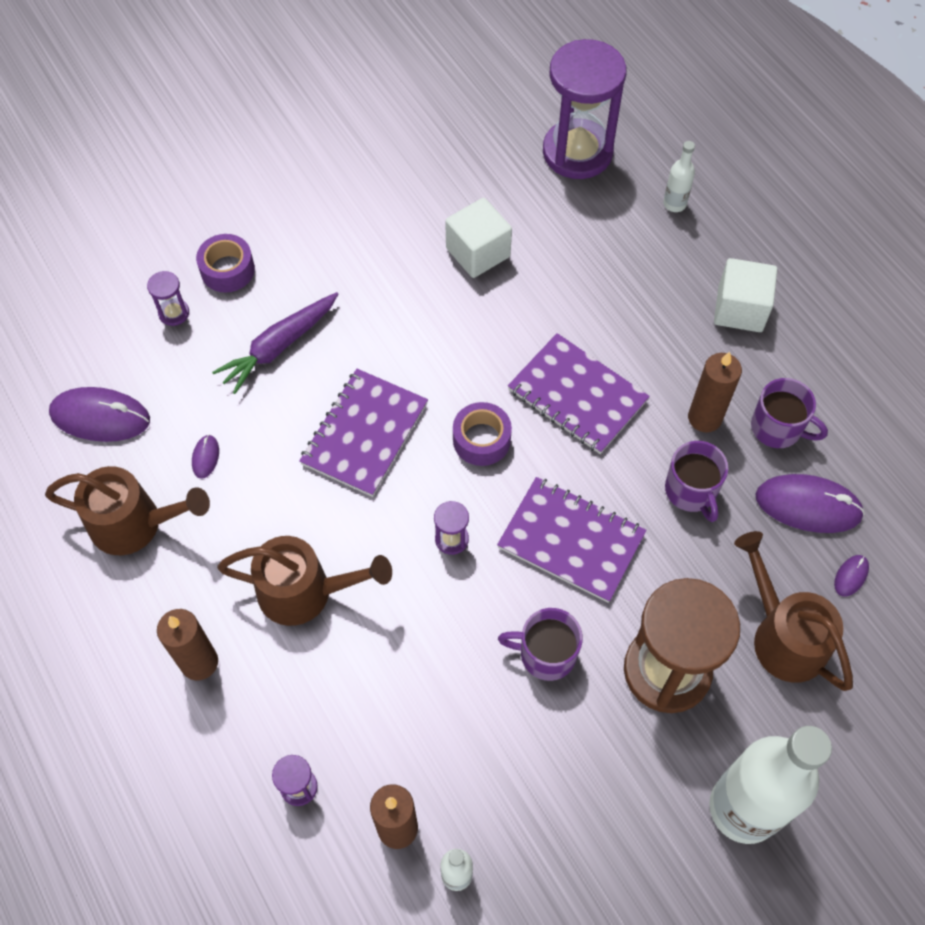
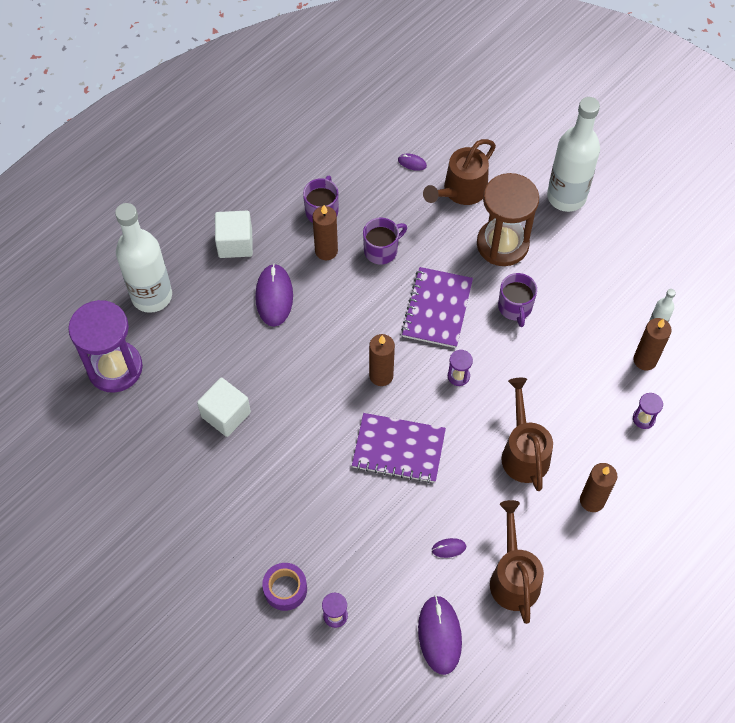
camera: 105 degrees left, 0 degrees up
(279, 347) = (344, 528): purple carrot -> none
(481, 440) = (381, 376): purple tape -> brown candle
(577, 395) = (330, 326): purple notebook -> none
(674, 204) = (152, 296): white bottle -> white bottle, size x2.37
(808, 506) = (372, 189): purple mouse -> purple mouse (274, 296)

